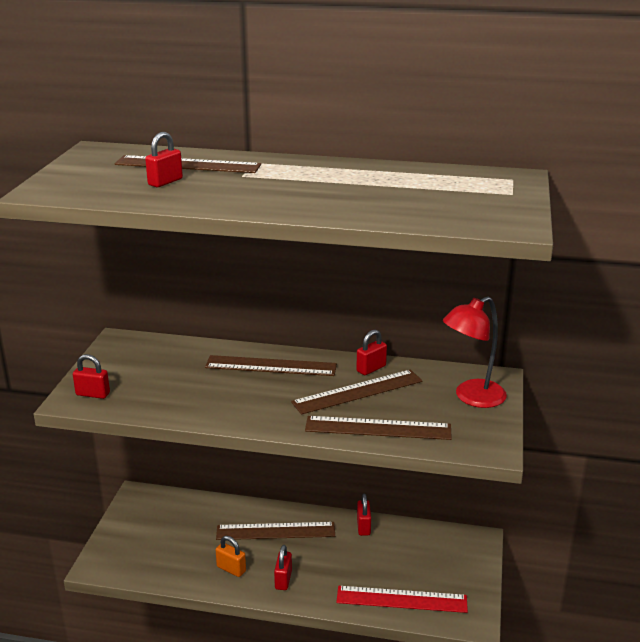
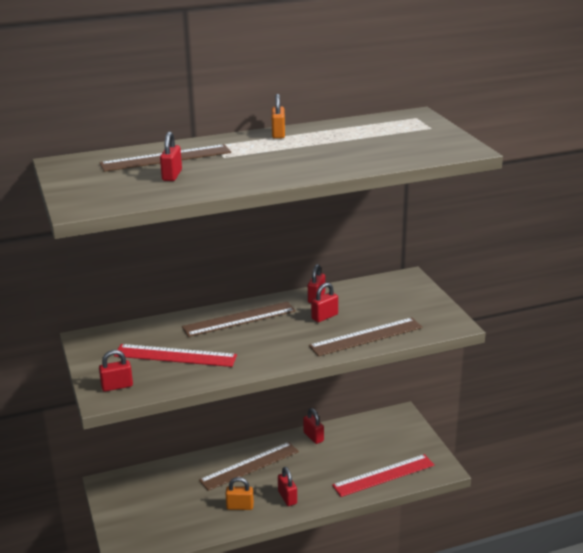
camera: 30 degrees left, 0 degrees up
(173, 382) = (175, 355): none -> red ruler
(332, 165) = (278, 134): none -> orange padlock
(357, 391) = (324, 317): brown ruler -> red padlock
(472, 397) = (406, 296): red lamp -> none

